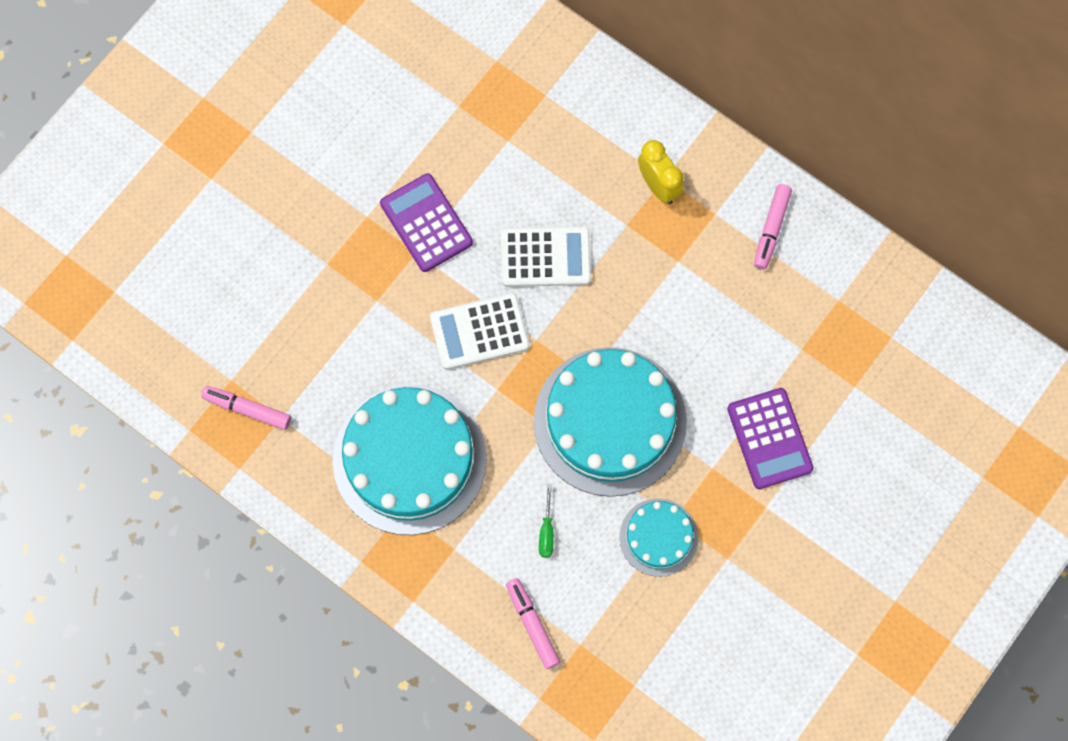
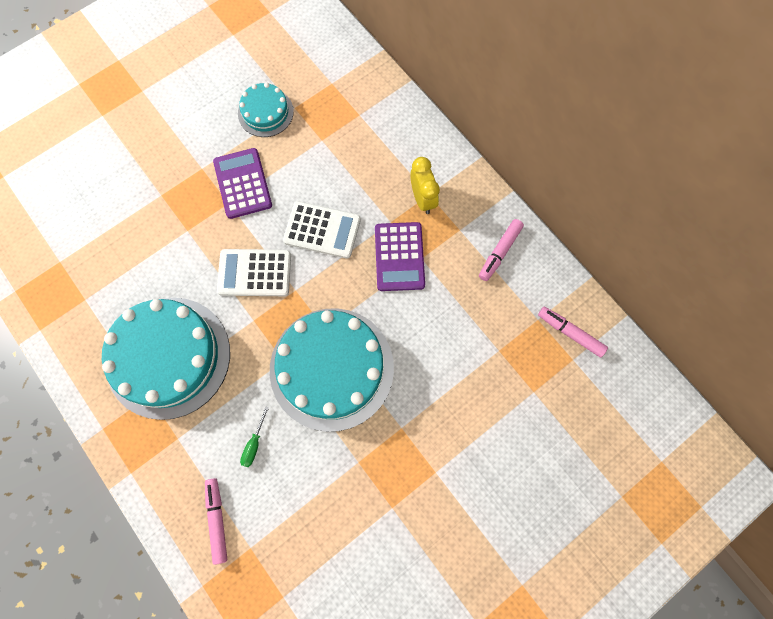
camera: 15 degrees right, 0 degrees up
(247, 409) = (62, 286): pink marker -> pink marker (570, 333)
(658, 537) = (341, 474): turquoise cake -> turquoise cake (265, 112)
(769, 438) = (454, 416): purple calculator -> purple calculator (399, 257)

